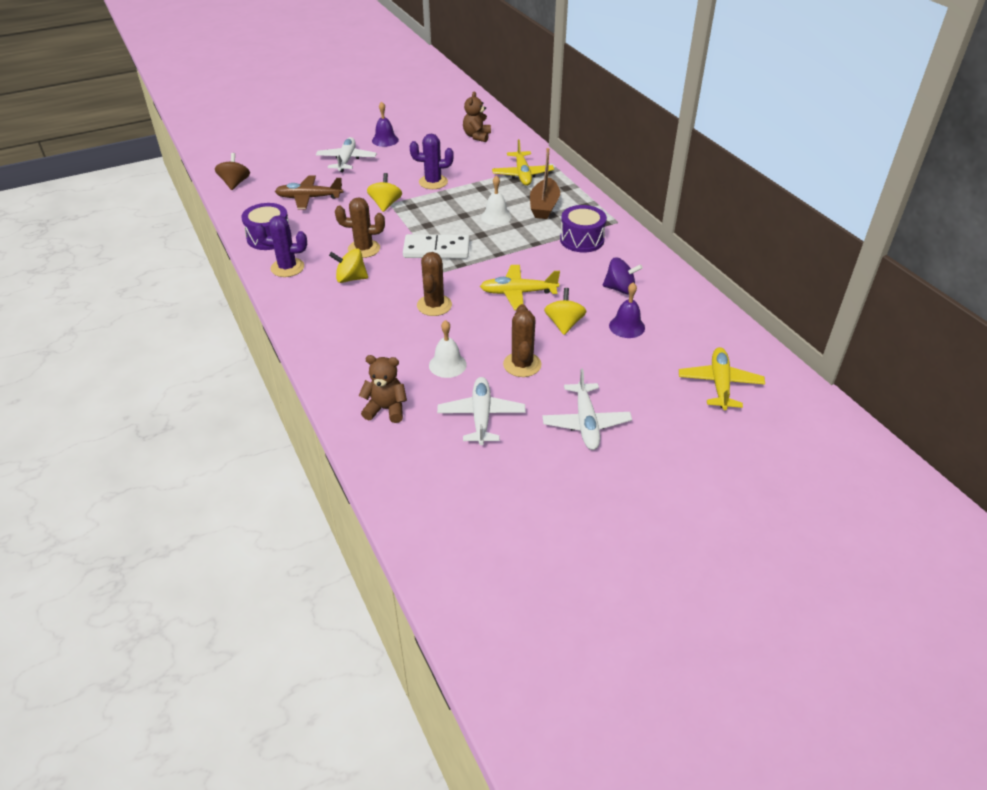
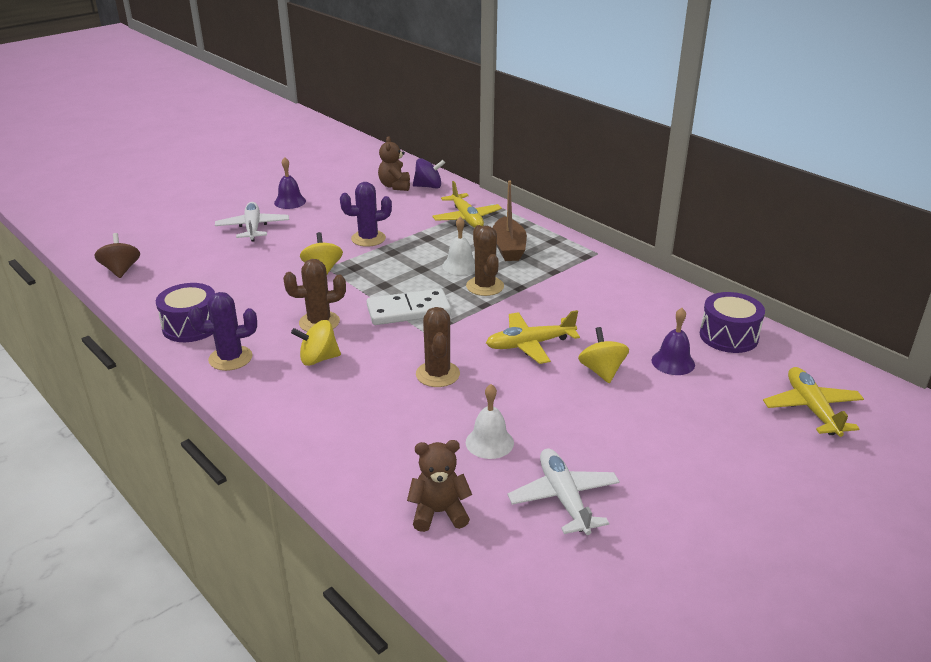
camera: 15 degrees left, 10 degrees down
(309, 198) = (224, 274): brown plane -> none
(522, 365) = (579, 426): brown cactus -> brown cactus (485, 286)
(582, 240) = (569, 277): purple drum -> purple drum (728, 336)
(586, 423) = (692, 482): white plane -> none
(620, 289) = (641, 322): purple spinning top -> purple spinning top (428, 186)

